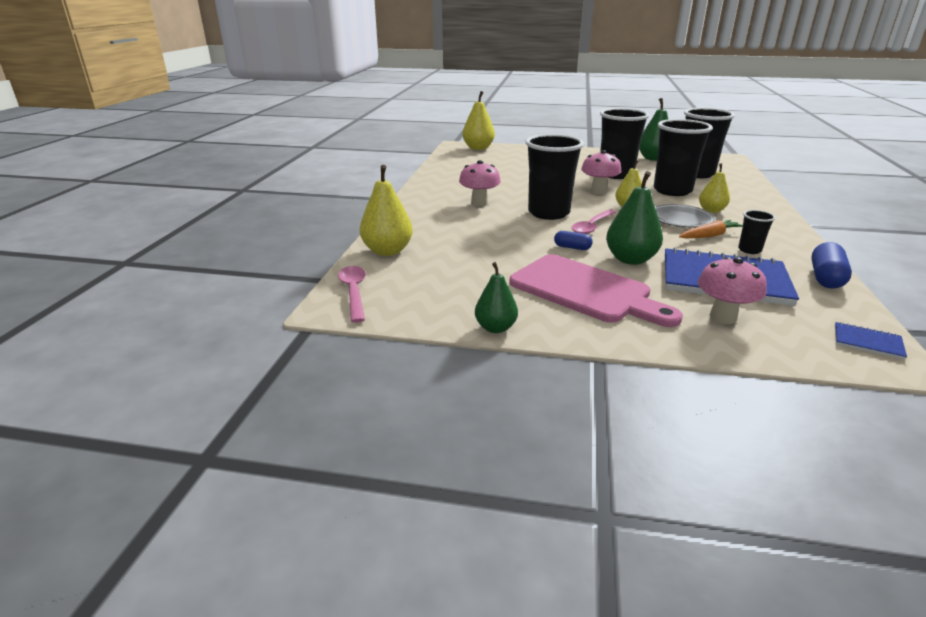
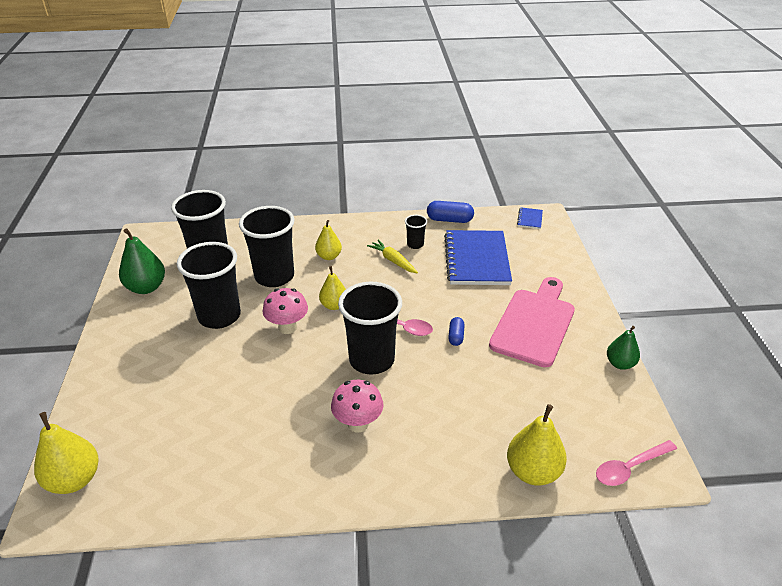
camera: 105 degrees left, 10 degrees up
(630, 259) = (464, 302): green pear -> none
(680, 220) = (361, 274): grey plate -> none
(710, 236) = (393, 261): orange carrot -> yellow carrot
(723, 317) = (533, 264): pink mushroom -> none

